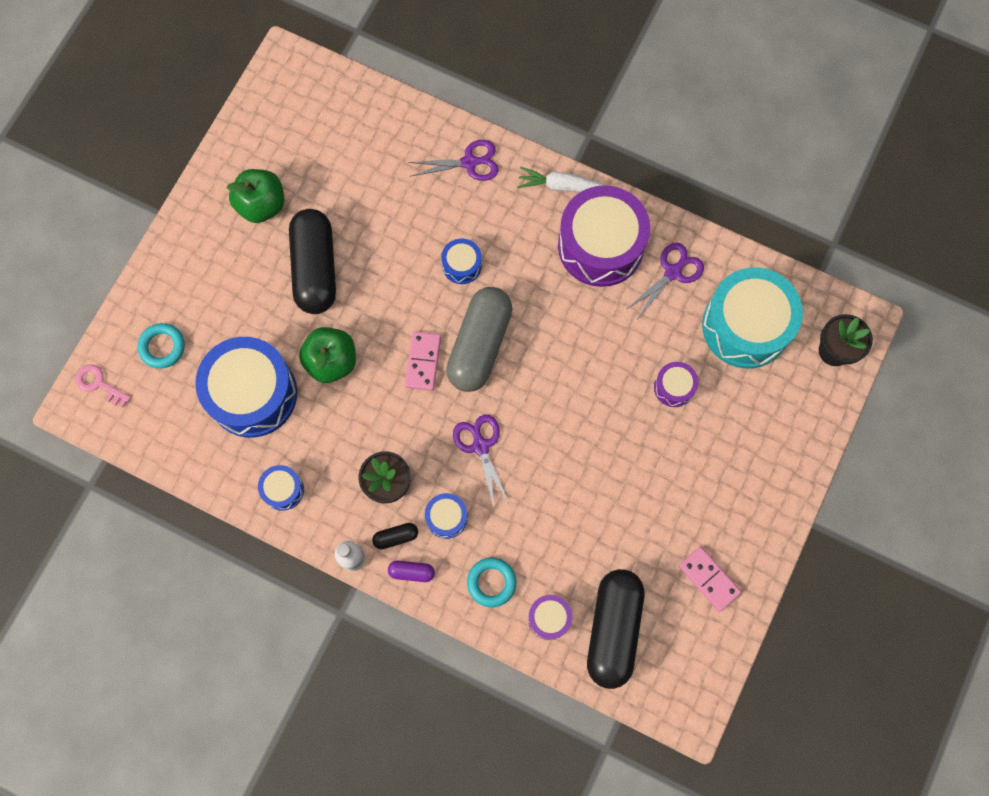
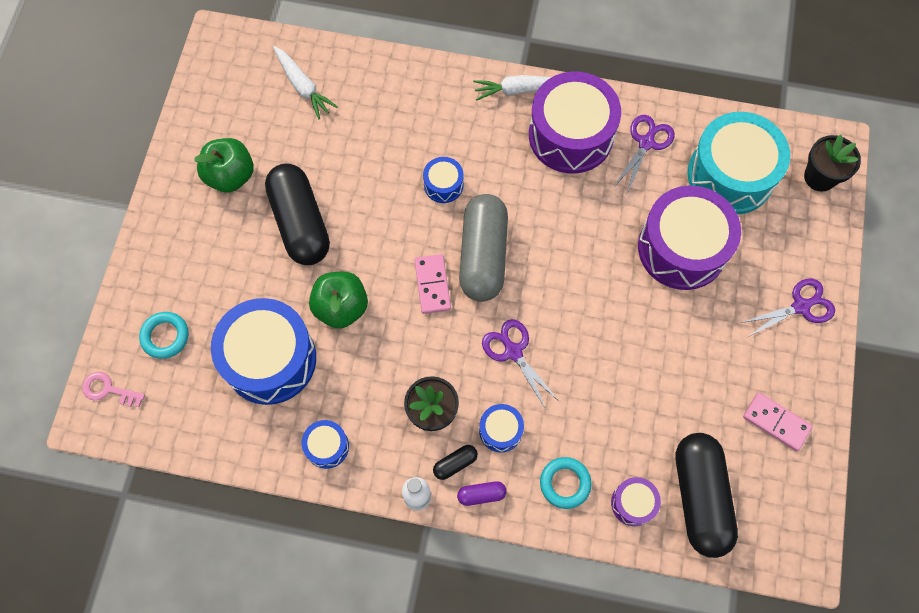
camera: 15 degrees left, 5 degrees down
(354, 130) = (303, 86): none -> white carrot
(469, 162) = (423, 89): purple scissors -> purple scissors (801, 306)
(674, 387) = (682, 248): purple drum -> purple drum, size x2.19

